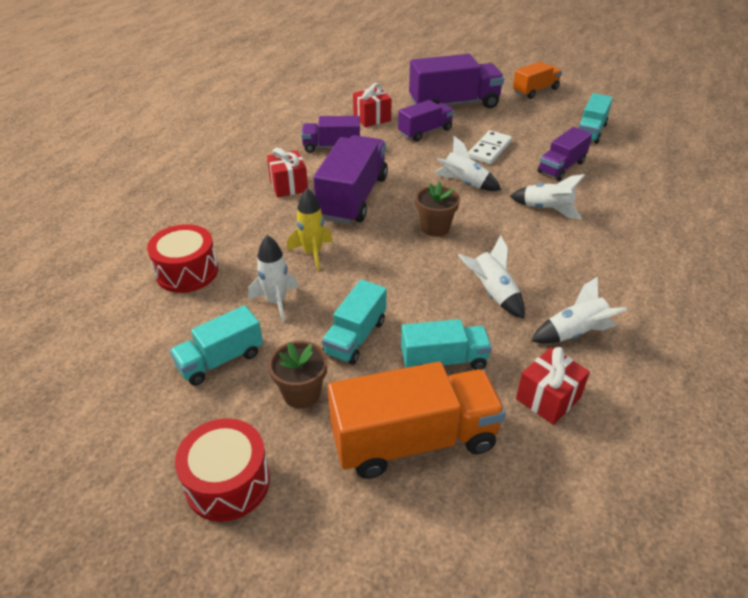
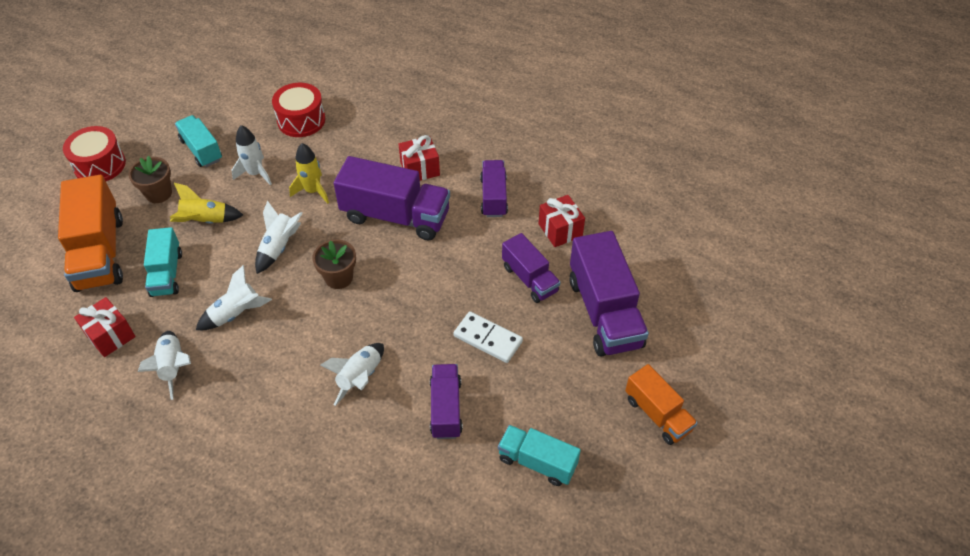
camera: 90 degrees right, 10 degrees up
(355, 337) = (205, 221): turquoise truck -> yellow rocket
(464, 183) = (416, 308): white rocket -> white rocket (279, 247)
(561, 167) = (446, 408): purple truck -> purple truck turned 45 degrees clockwise

